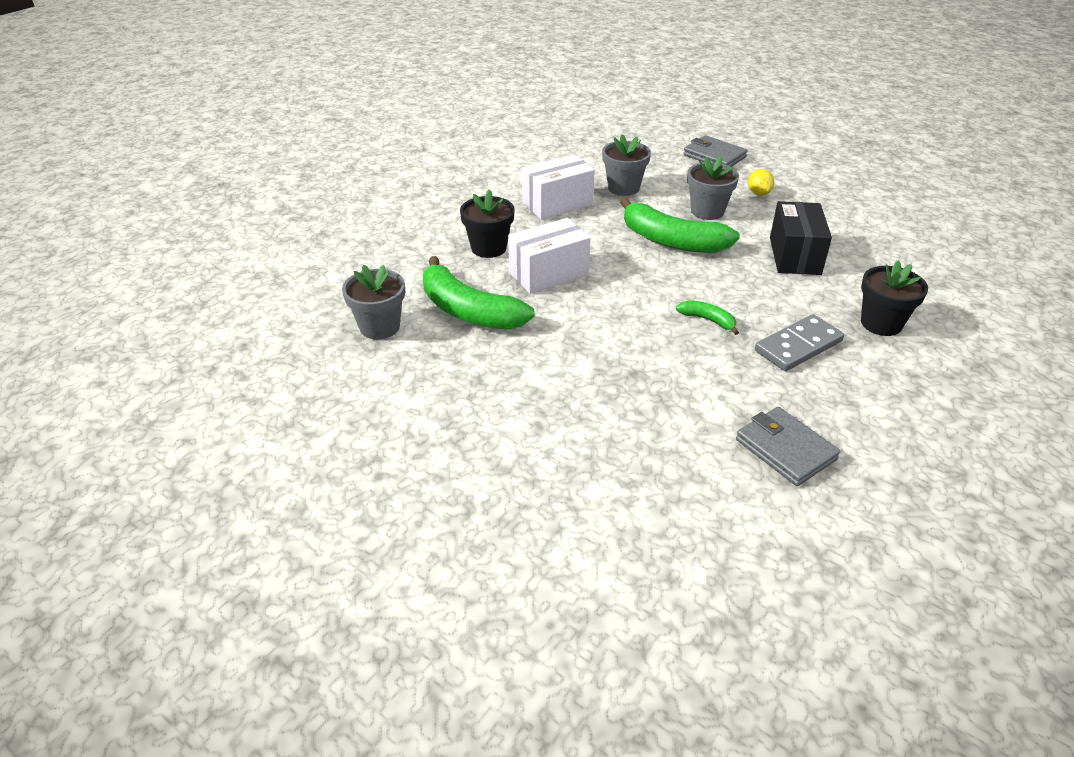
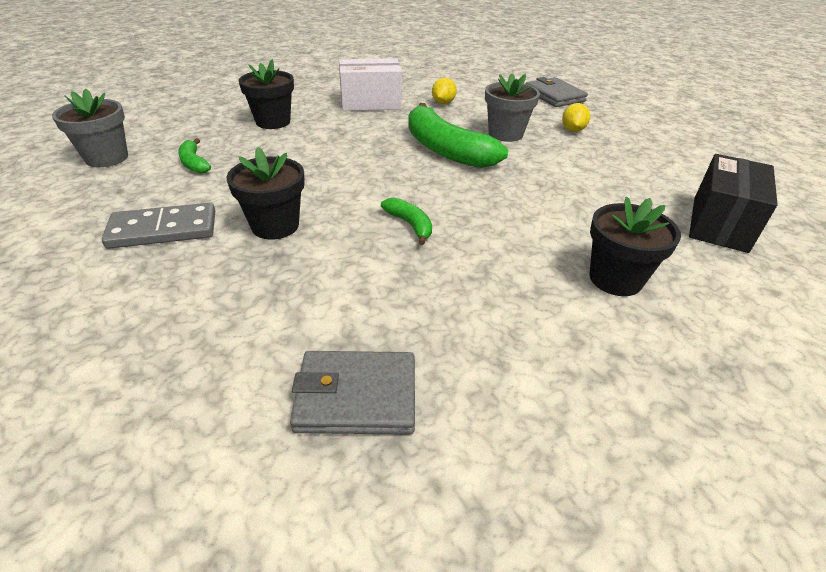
camera: 20 degrees right, 0 degrees up
(469, 311) = (194, 163): green banana -> green banana, size x0.46
(548, 273) = (300, 150): white box -> none
(606, 350) = (275, 226): none -> black flower pot
(623, 188) = (443, 103): grey flower pot -> yellow lemon
(785, 449) = (356, 396): grey wallet -> grey wallet turned 75 degrees counterclockwise
(794, 256) = (564, 188): black box -> black box (719, 224)
(798, 346) = (488, 277): grey domino -> grey domino (163, 230)

